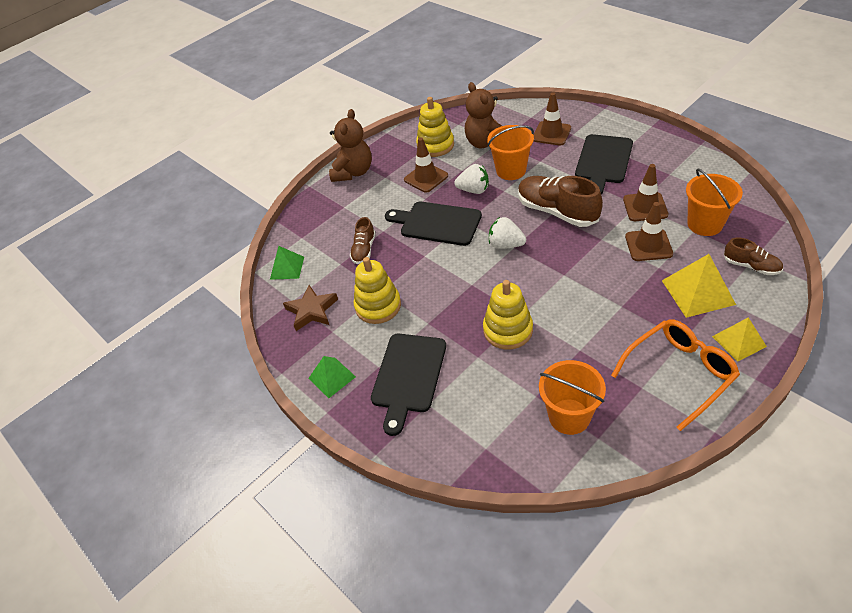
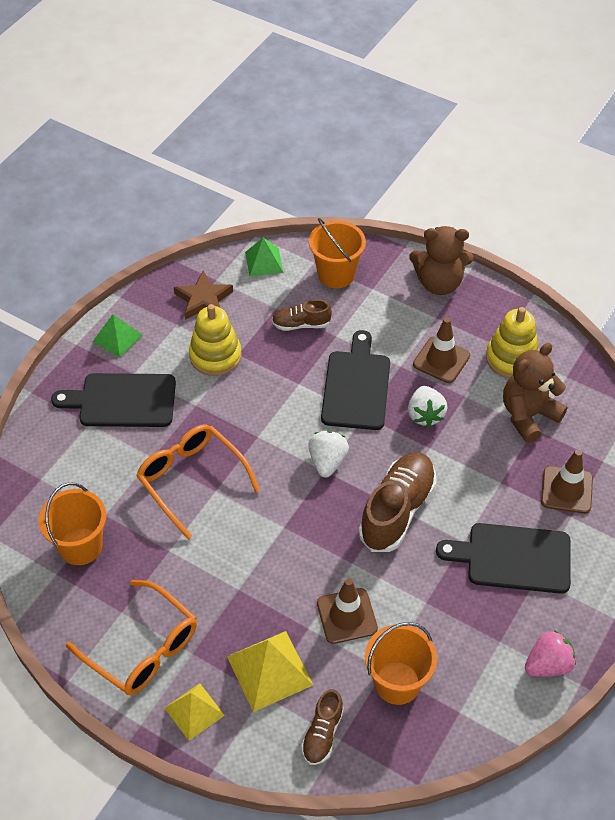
camera: 70 degrees right, 5 degrees up
(508, 330) = (191, 479): yellow stacking toy -> orange glasses
(511, 170) = (473, 450): orange bucket -> orange bucket (336, 274)
(645, 207) = (422, 611): brown traffic cone -> none
(687, 155) = (548, 664): none -> pink strawberry

